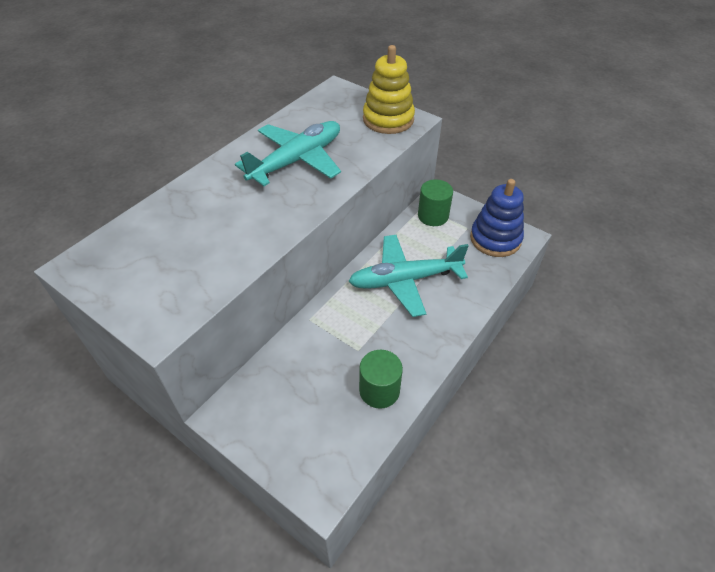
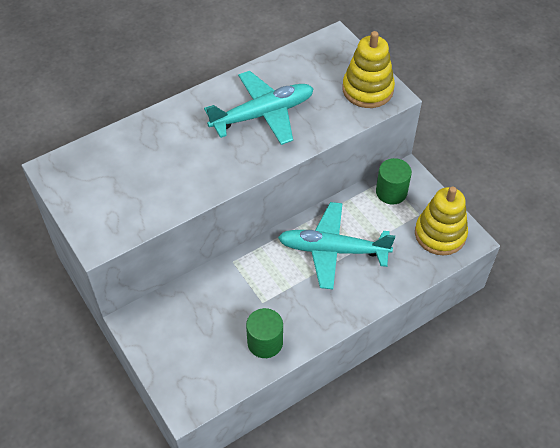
camera: 20 degrees right, 5 degrees up
(495, 239) = (440, 234): blue stacking toy -> yellow stacking toy

